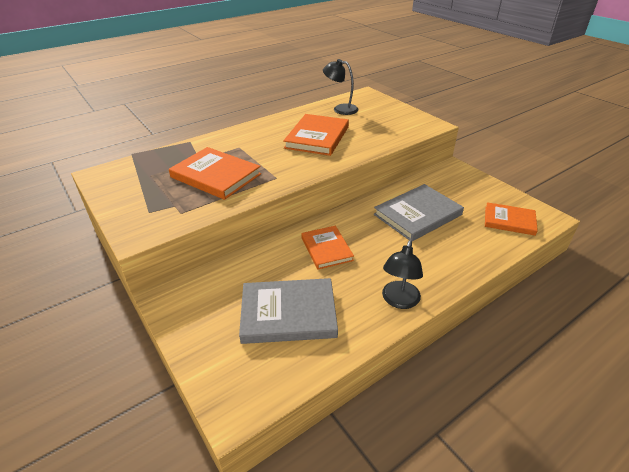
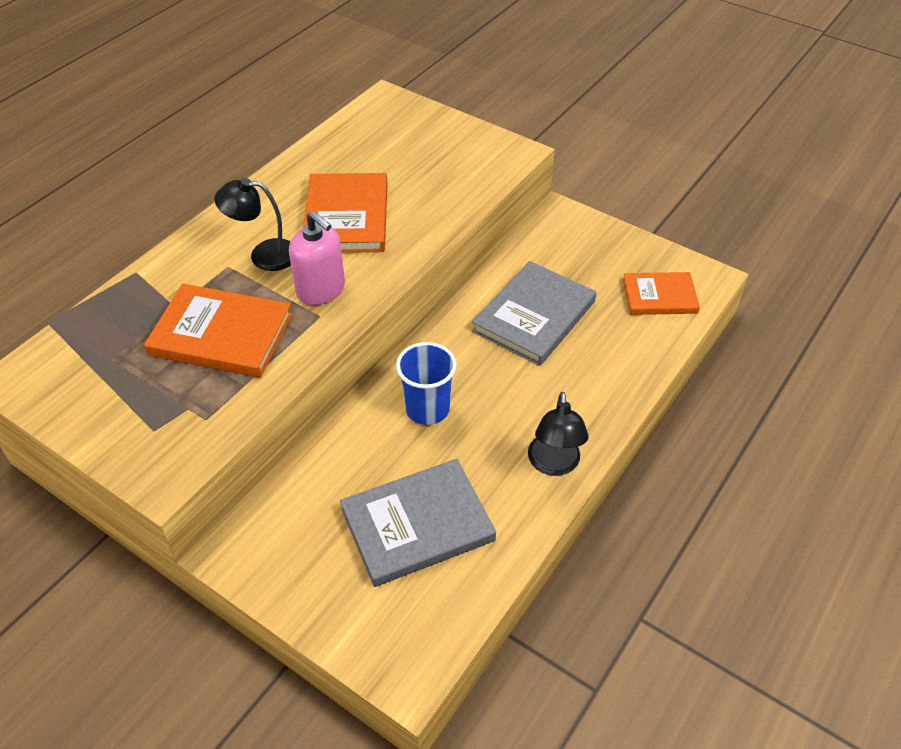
camera: 20 degrees left, 10 degrees up
(284, 166) = (321, 290): none -> pink soap dispenser
(326, 249) = (427, 409): orange book -> blue cup
(340, 109) = (357, 144): black lamp -> black lamp (264, 255)

